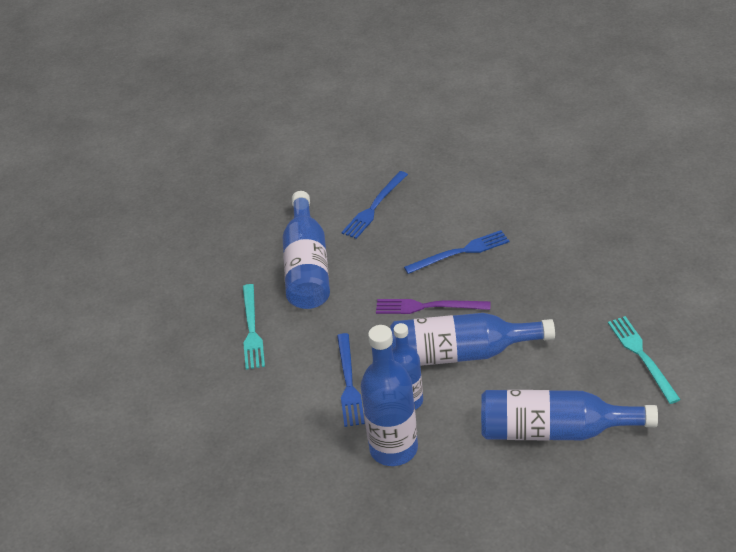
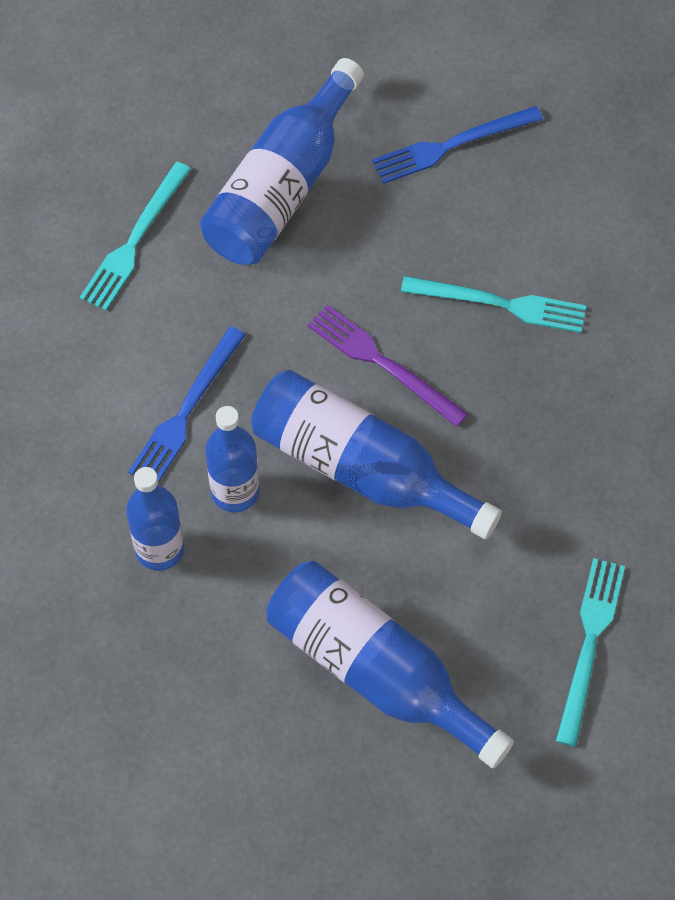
camera: 30 degrees right, 20 degrees up
(393, 449) = (159, 549): blue bottle -> blue bottle, size x0.65
(460, 252) = (500, 304): blue fork -> turquoise fork

